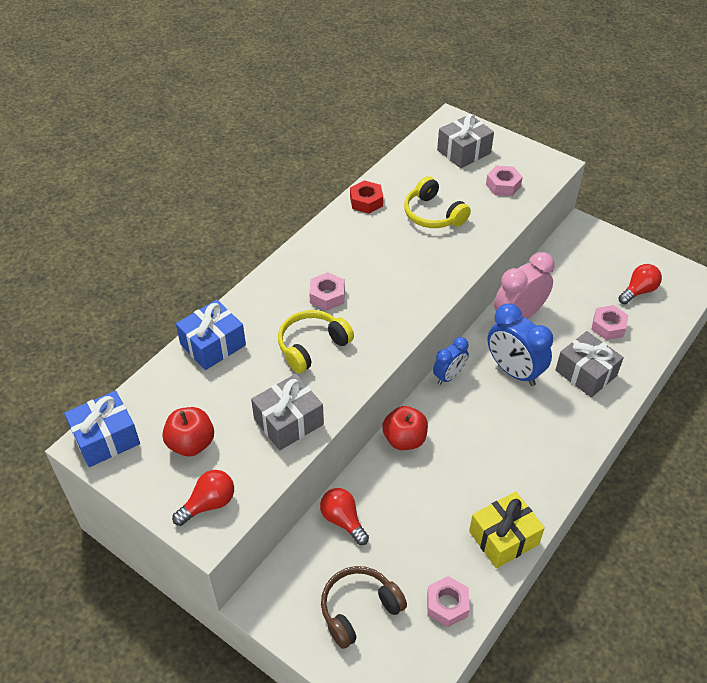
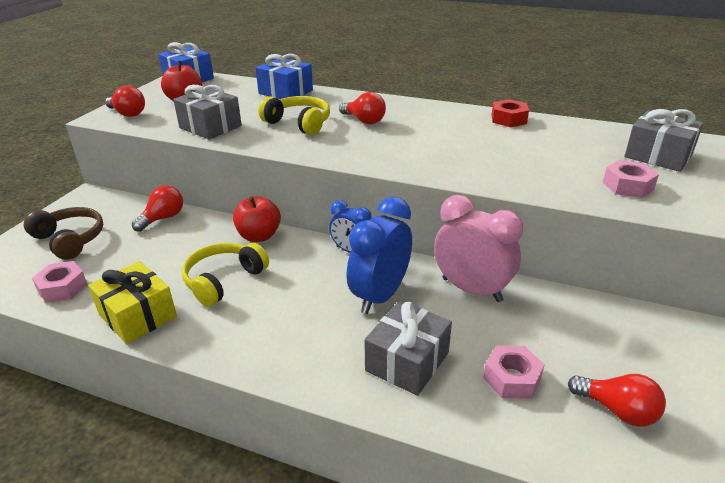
camera: 75 degrees right, 15 degrees down
(327, 296) = (364, 121): pink nut -> red light bulb
(433, 214) = (525, 152): yellow headphones -> yellow headphones (224, 280)

